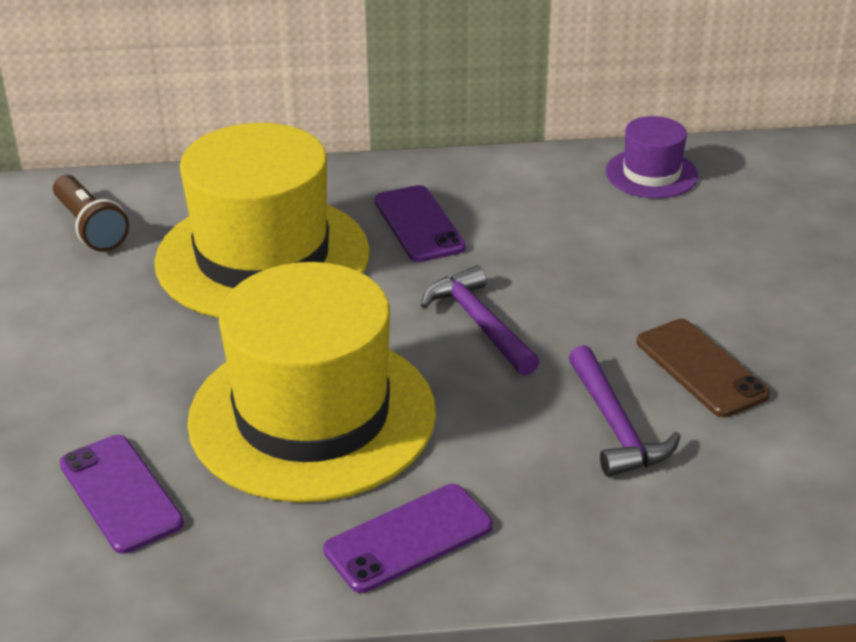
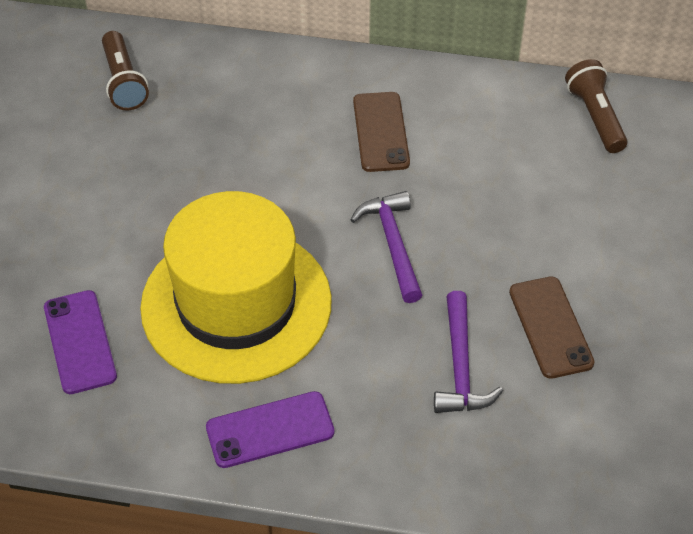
camera: 15 degrees right, 15 degrees up
(262, 257) = (246, 140): yellow hat -> none
(419, 224) = (381, 132): purple phone -> brown phone
(651, 174) = (595, 116): purple hat -> brown flashlight

